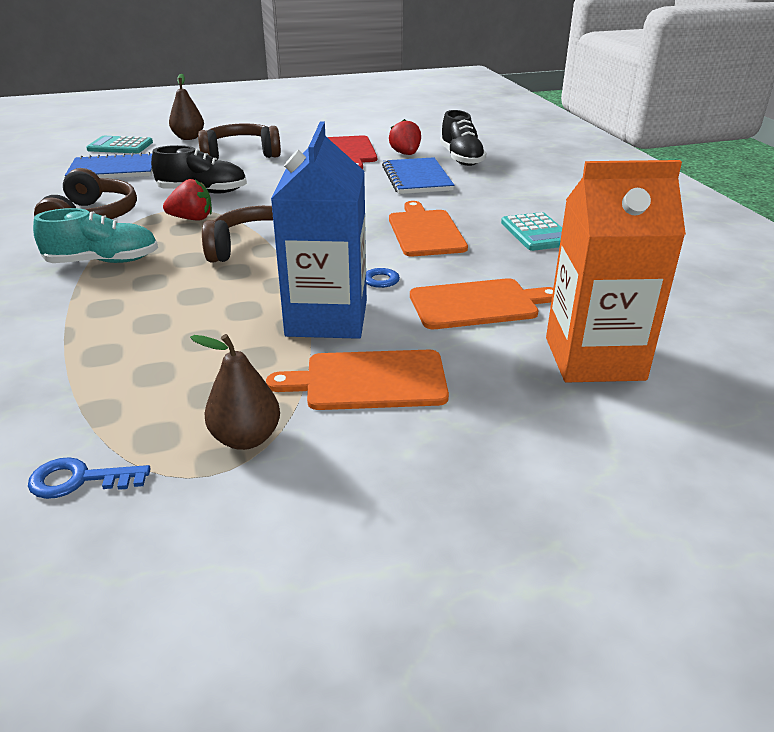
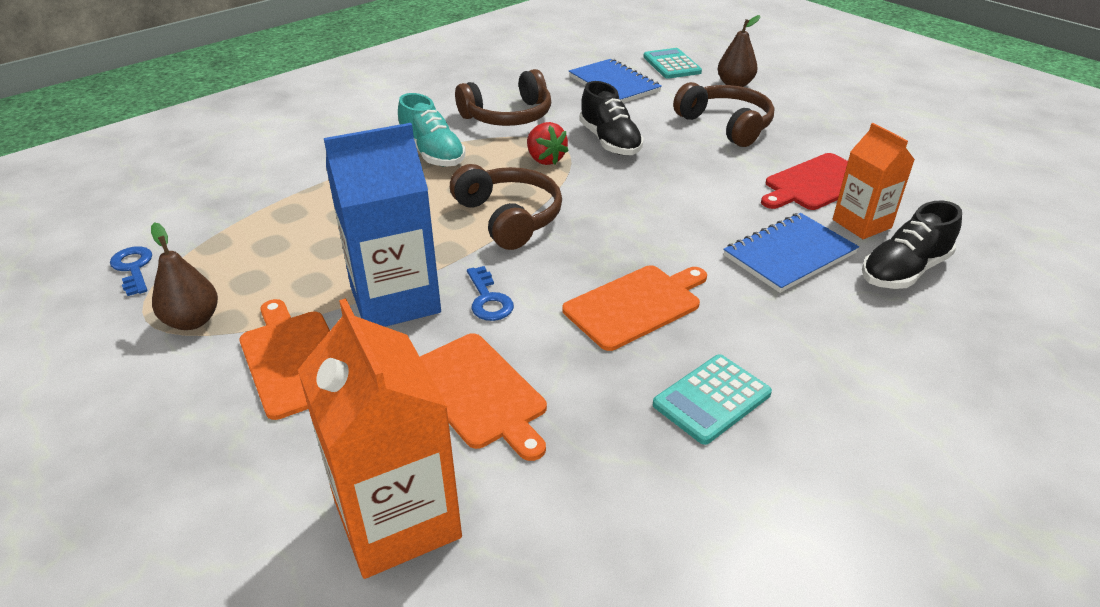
camera: 65 degrees right, 5 degrees up
(406, 154) = (861, 224): red strawberry -> orange carton

